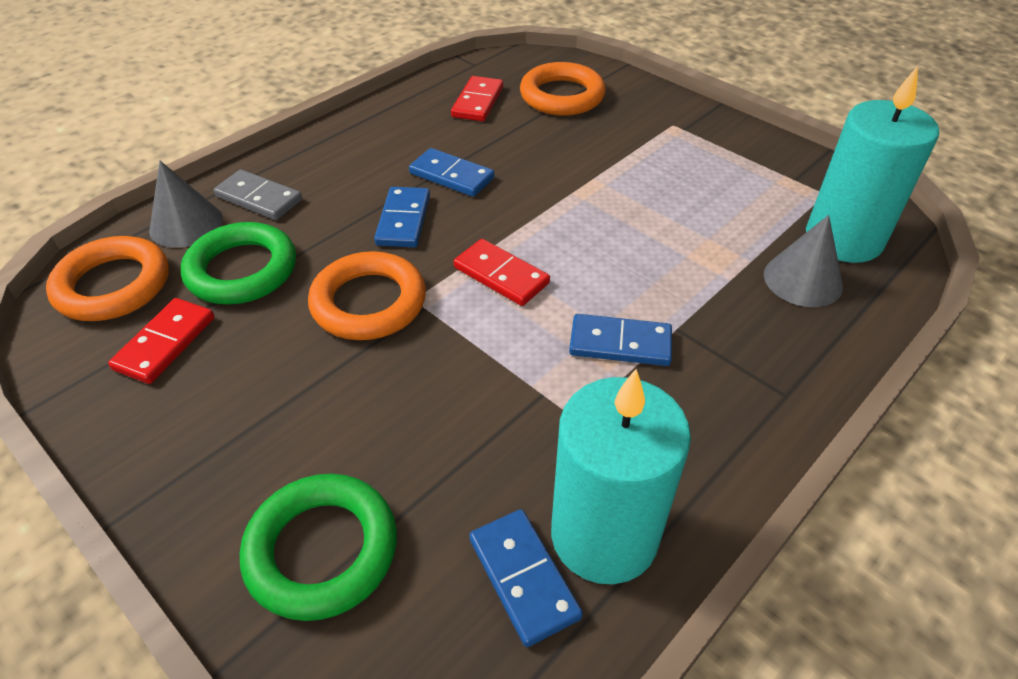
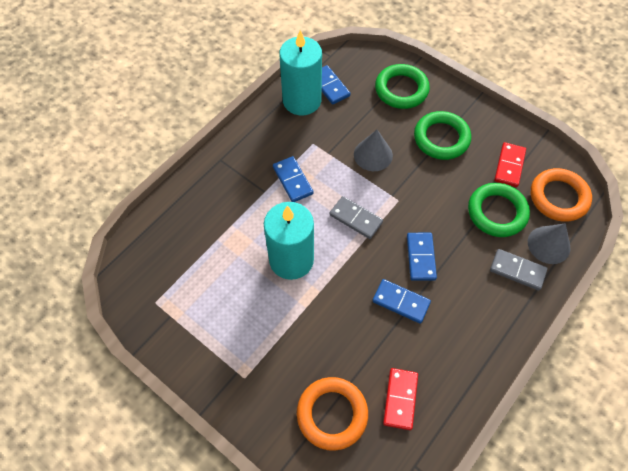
camera: 175 degrees right, 15 degrees up
(277, 409) = (441, 138): none -> green ring
(369, 302) = (421, 196): orange ring -> none
(501, 275) = (356, 218): red domino -> grey domino
(620, 343) = (293, 180): blue domino -> blue domino turned 60 degrees clockwise
(802, 280) = (192, 227): grey cone -> grey cone (373, 155)
(843, 239) = (158, 260): turquoise candle -> turquoise candle (291, 259)

